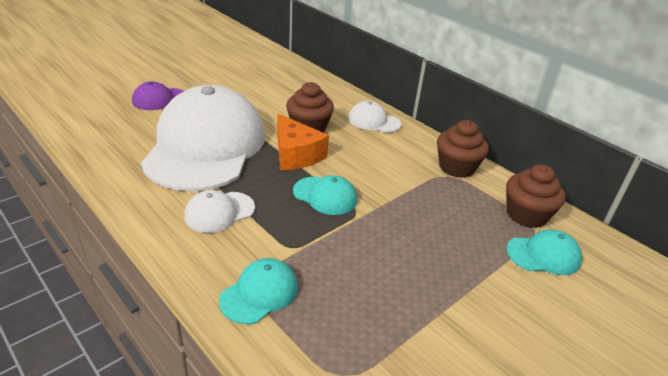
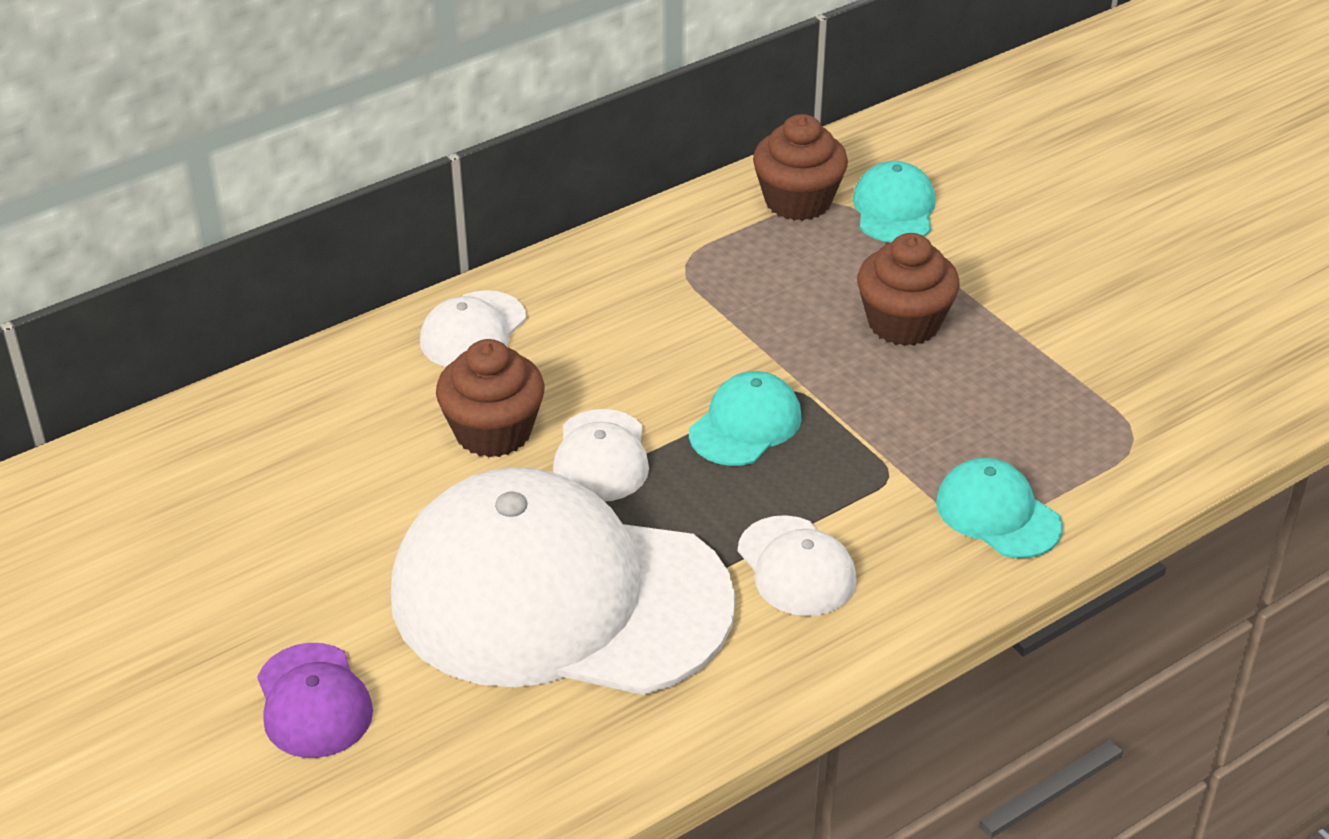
camera: 80 degrees left, 5 degrees up
(296, 154) = (601, 457): orange cheese -> white cap
(456, 167) = (657, 248): brown cupcake -> brown cupcake (904, 323)

